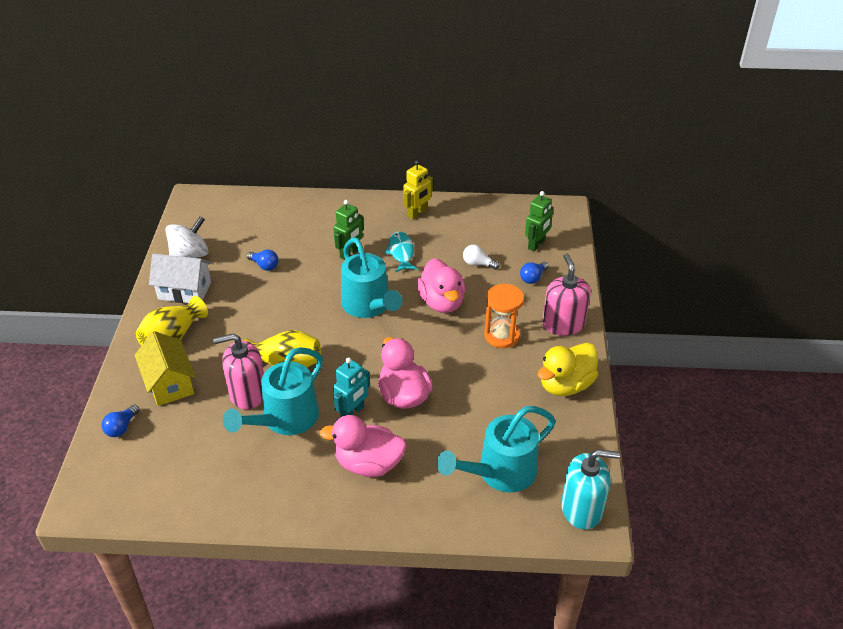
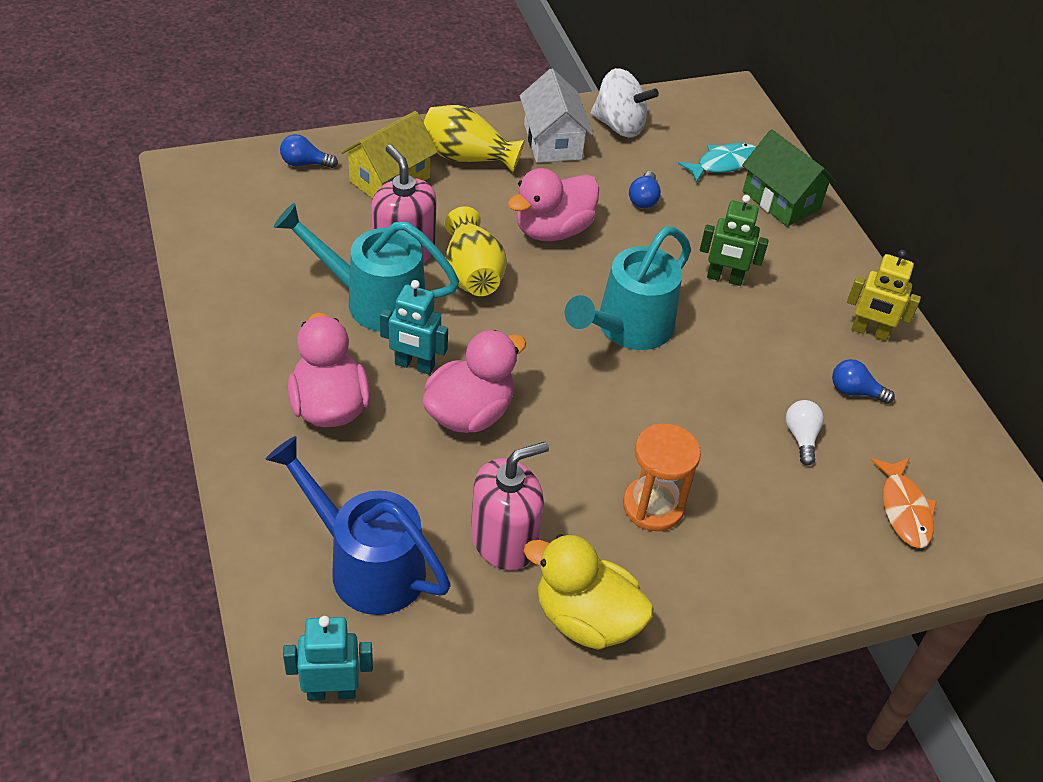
camera: 65 degrees right, 5 degrees up
(300, 210) = (781, 200): none -> green house
(401, 252) = (765, 335): turquoise fish -> turquoise fish (723, 164)
(442, 302) = (684, 411): pink duck -> pink duck (552, 230)
(499, 473) = (366, 564): turquoise watering can -> blue watering can
(533, 278) = (815, 521): blue light bulb -> blue light bulb (855, 391)
(536, 245) = (904, 509): green robot -> orange fish
(563, 324) = (727, 588): pink soap dispenser -> pink soap dispenser (504, 540)
(582, 509) = (331, 691): turquoise soap dispenser -> turquoise robot

